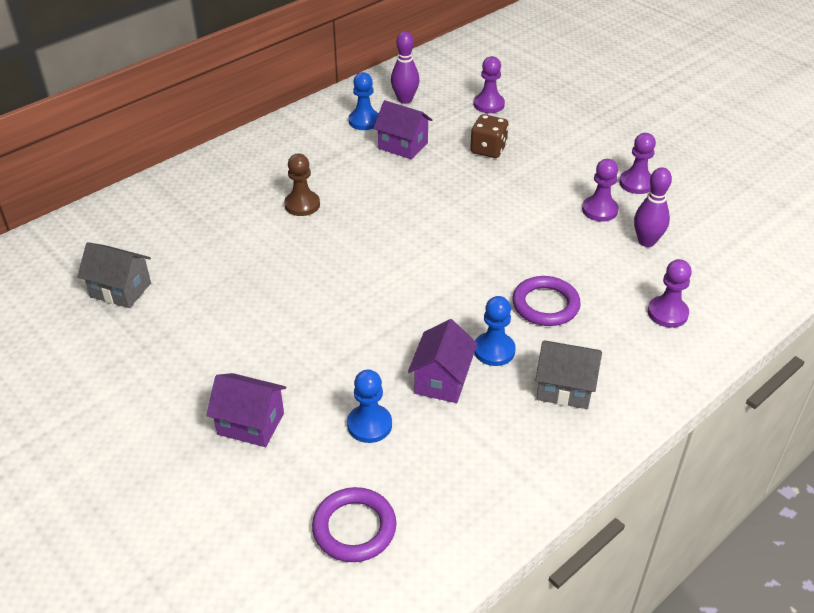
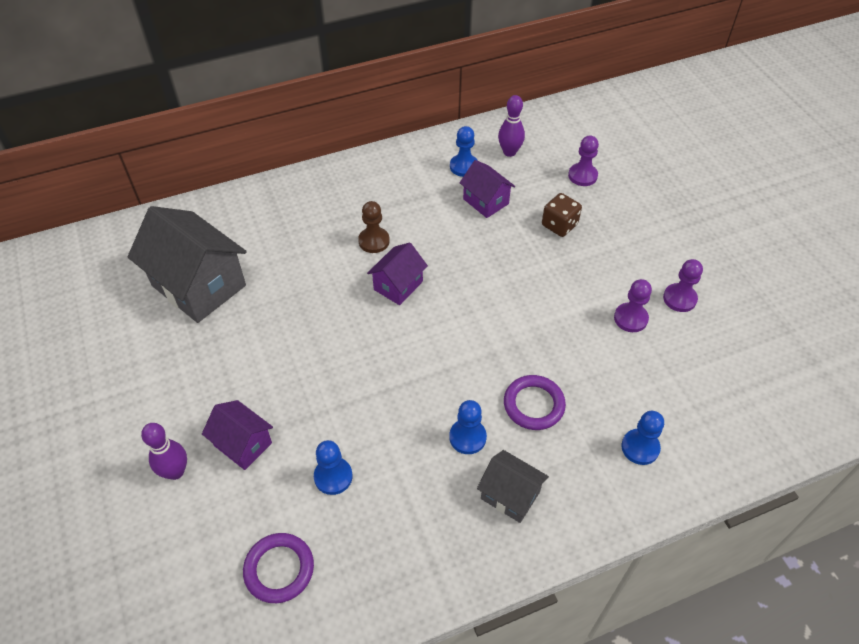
camera: 20 degrees right, 10 degrees up
(121, 290) = (199, 285): grey house -> grey house, size x1.88
(442, 380) = (410, 453): purple house -> purple house (398, 285)
(646, 241) = (658, 365): purple bowling pin -> purple bowling pin (175, 471)
(667, 313) = (640, 447): purple pawn -> blue pawn

